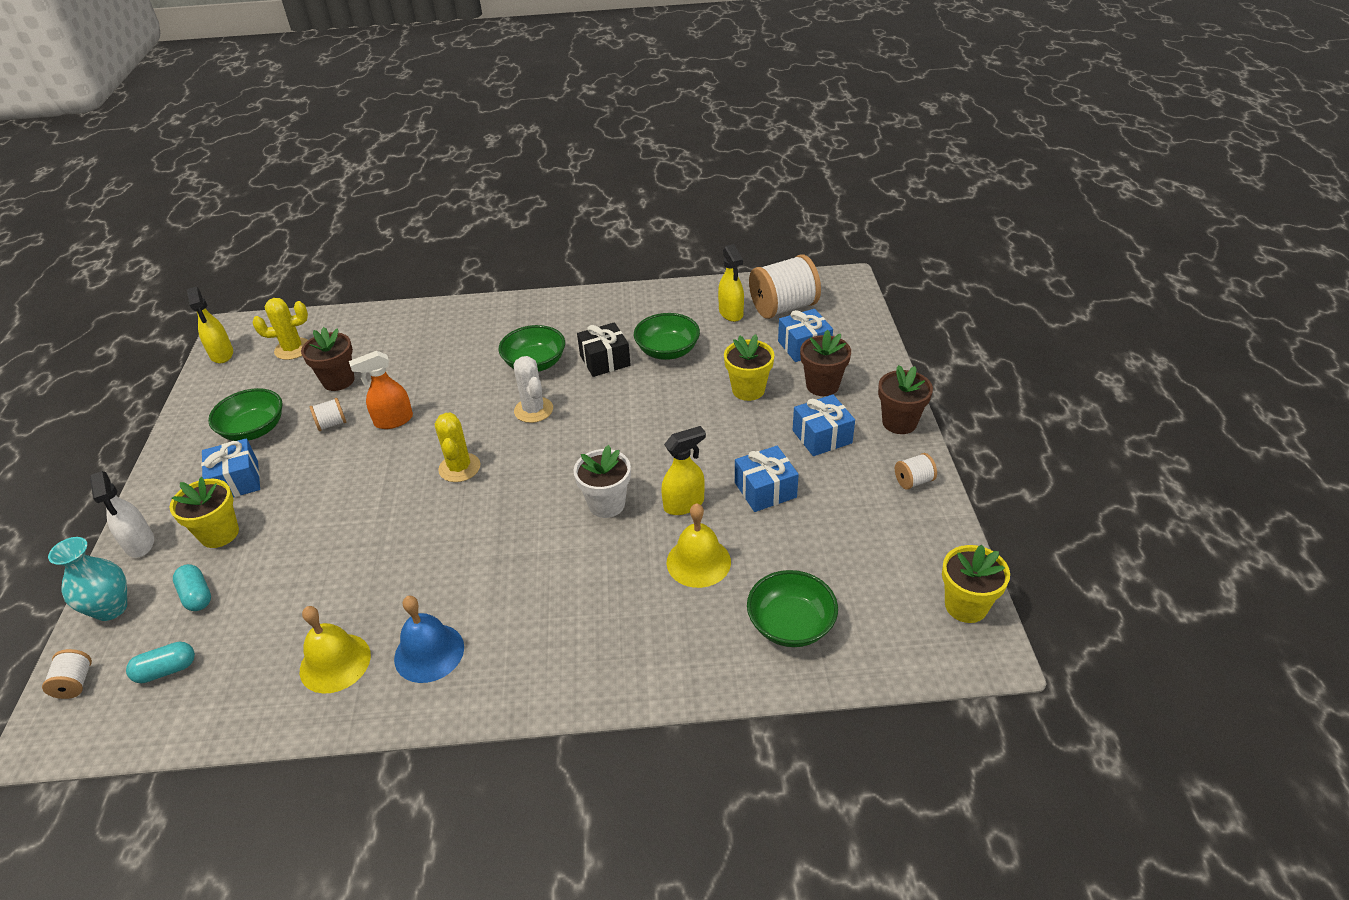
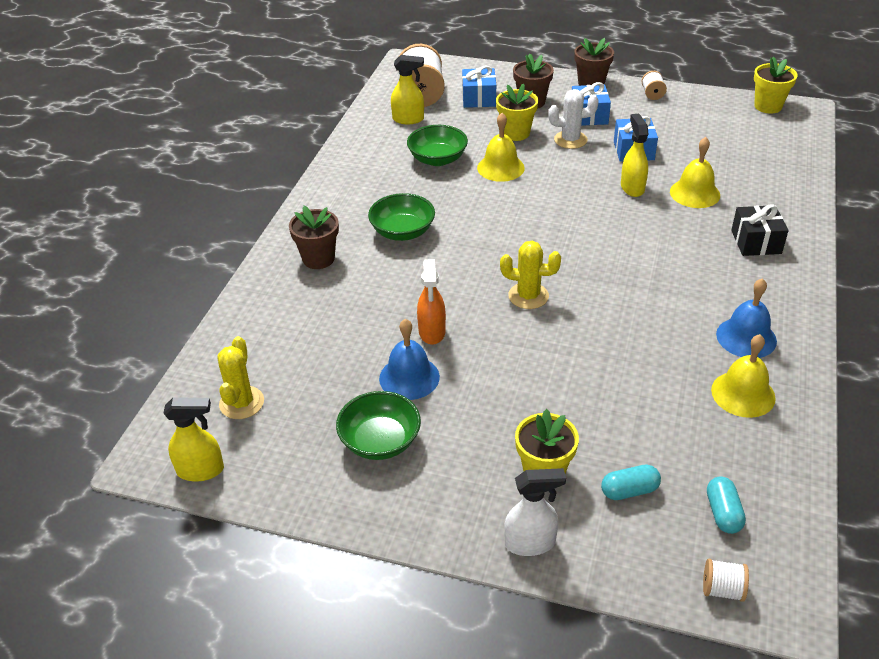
camera: 70 degrees left, 0 degrees up
(111, 608) = (624, 564): turquoise vase -> none
(236, 481) = (464, 458): blue gift -> none
(332, 424) = (409, 377): white spool -> blue bell
(338, 381) = (334, 368): brown flower pot -> brown flower pot (318, 259)
(533, 410) = (472, 242): white cactus -> white cactus (570, 140)
(605, 360) = (427, 193): black gift -> black gift (756, 242)
(606, 504) = (615, 223): white flower pot -> none
(674, 396) = (500, 167): none -> yellow bell
(790, 624) = (765, 169): green bowl -> none

